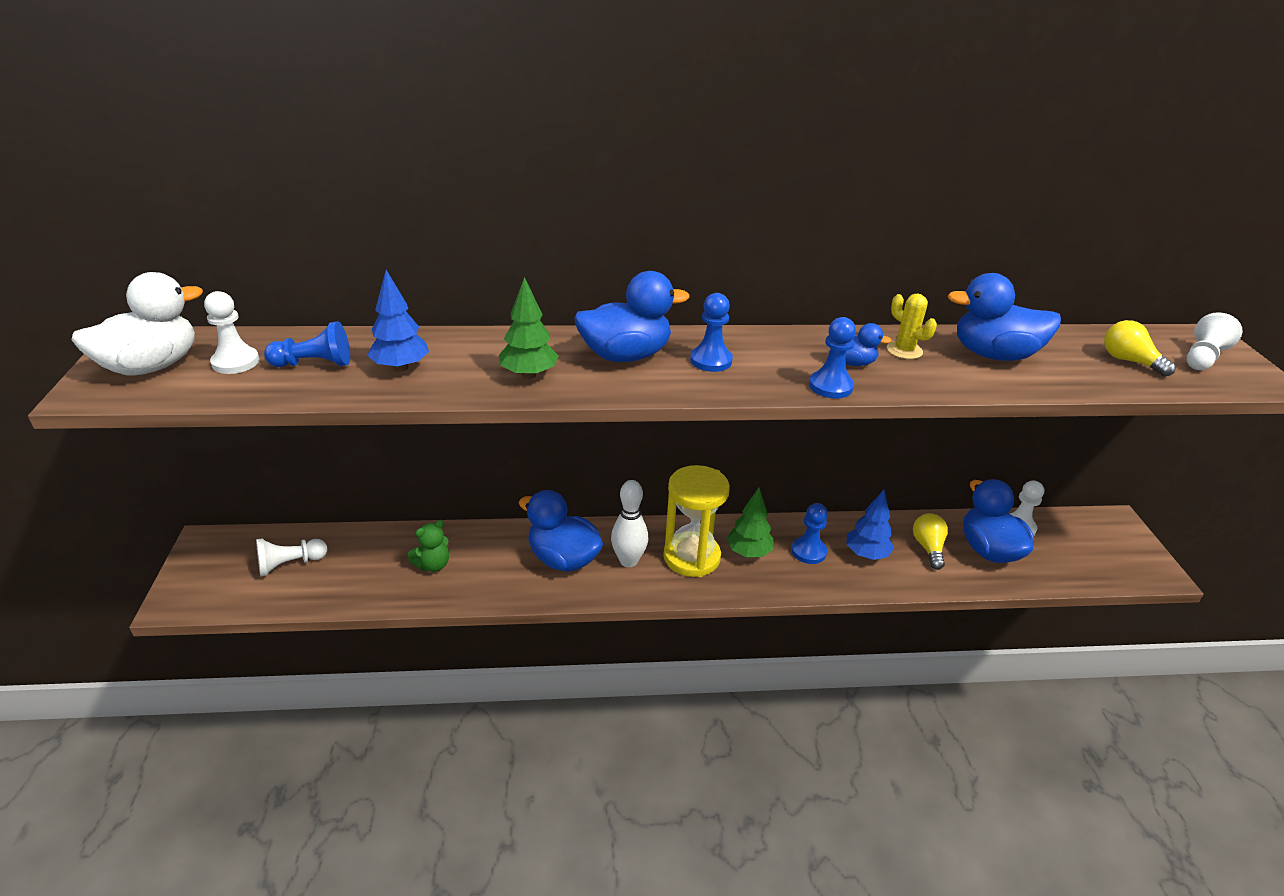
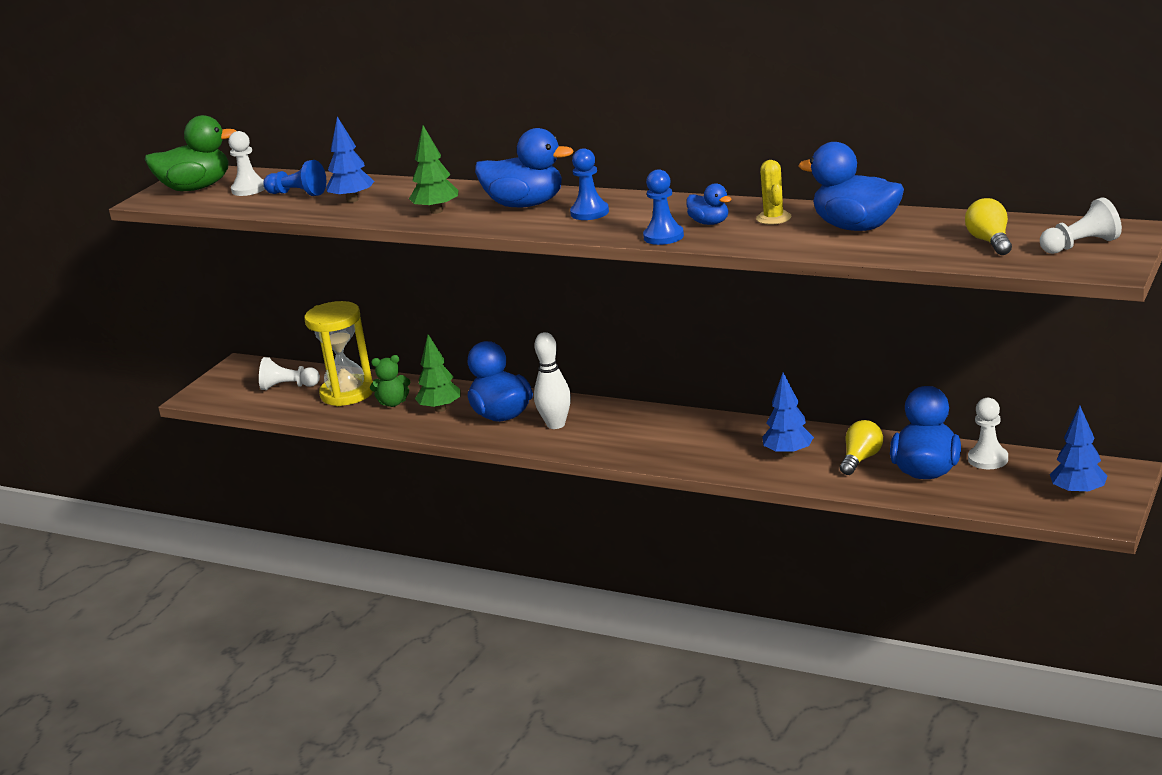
camera: 35 degrees right, 10 degrees down
(151, 366) = (196, 188): white duck -> green duck
(691, 557) = (615, 430): yellow hourglass -> yellow hourglass (347, 393)
(748, 552) = (672, 435): green tree -> green tree (440, 409)
(808, 551) = (732, 443): blue pawn -> none
(1114, 550) = (1078, 493): none -> blue tree

